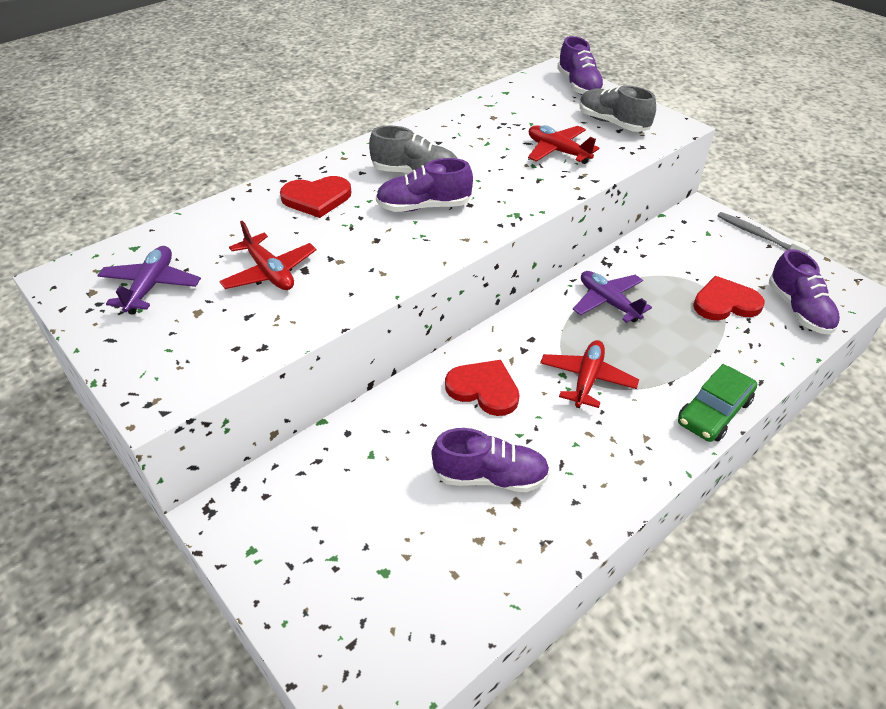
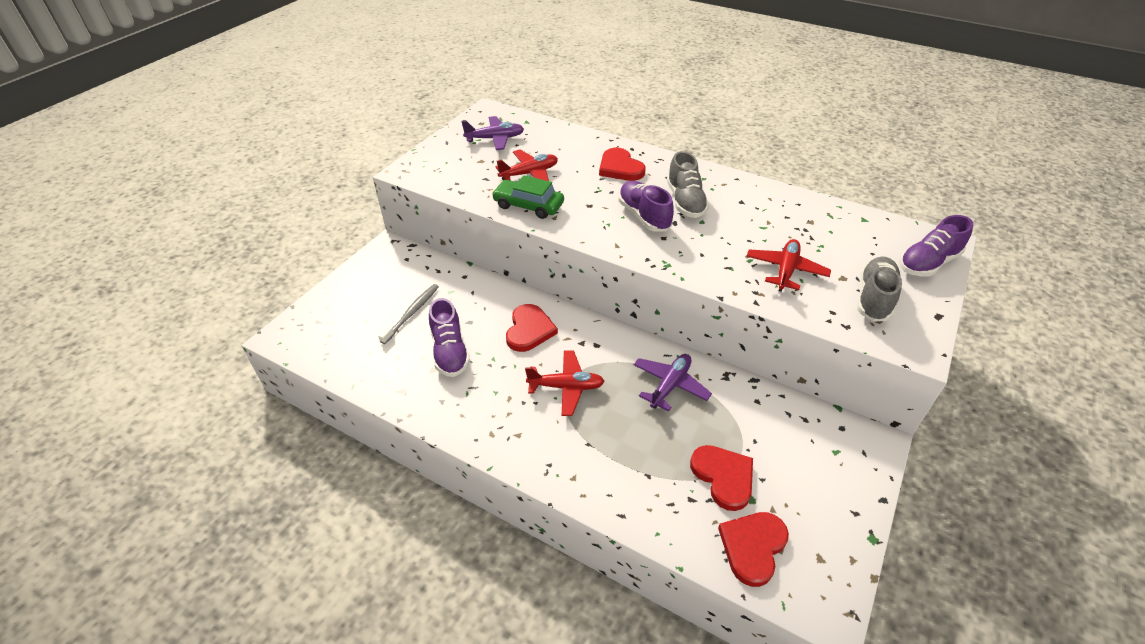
camera: 70 degrees right, 0 degrees up
(270, 272) = (529, 173): red plane -> red plane turned 150 degrees counterclockwise
(714, 411) = (566, 479): green car -> green car (528, 205)
(757, 235) = (868, 500): grey toothbrush -> grey toothbrush (412, 313)
(798, 310) = (753, 547): purple shoe -> red heart

